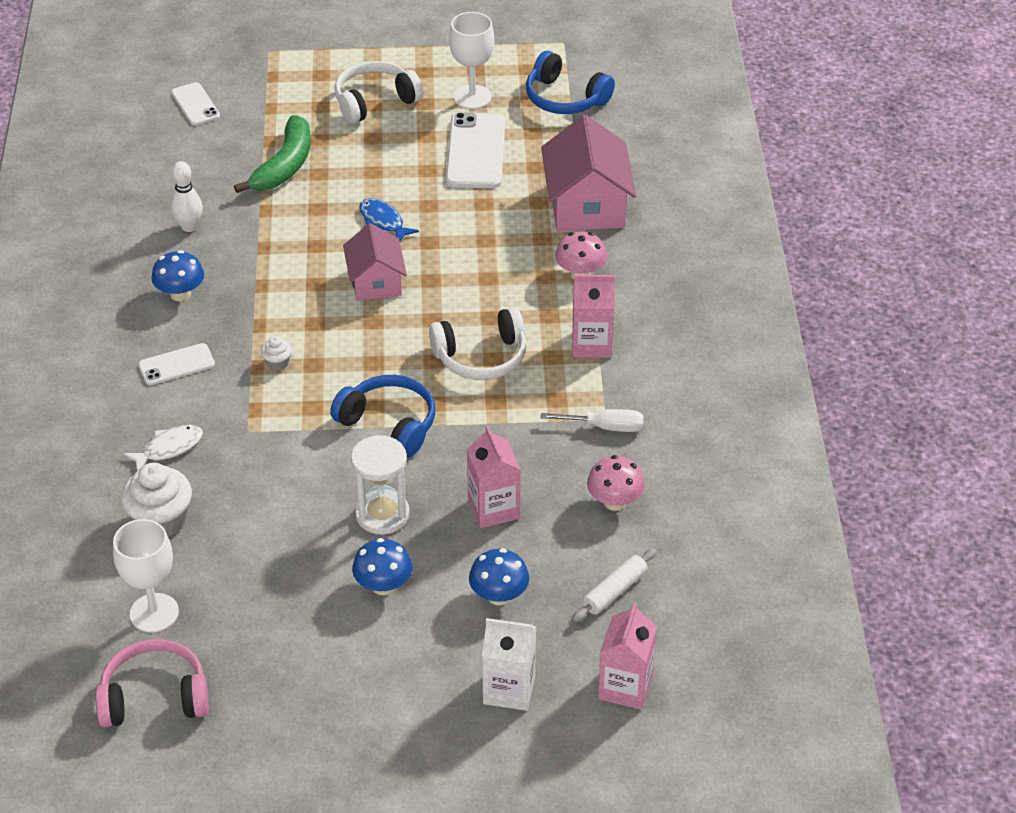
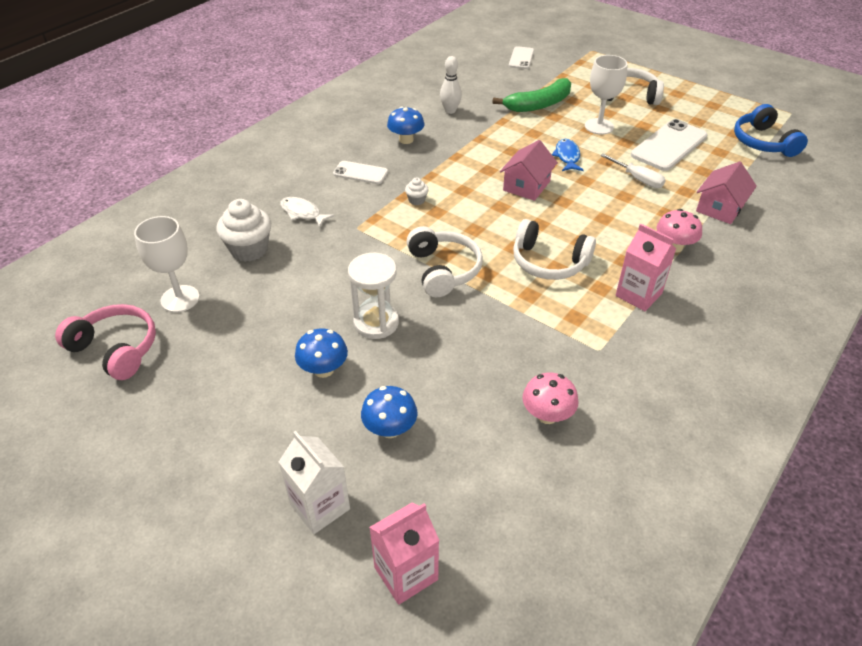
camera: 40 degrees right, 0 degrees up
(169, 448) = (302, 213): white fish -> white fish turned 150 degrees counterclockwise
(389, 424) = (443, 270): blue headphones -> white headphones
(472, 97) = (696, 117): white goblet -> white goblet (599, 126)
(493, 509) = (452, 364): pink carton -> none
(586, 205) = (720, 208): pink house -> pink house, size x0.64
(604, 427) = (593, 356): white screwdriver -> white screwdriver (637, 179)
(614, 591) = (478, 485): white rolling pin -> none

